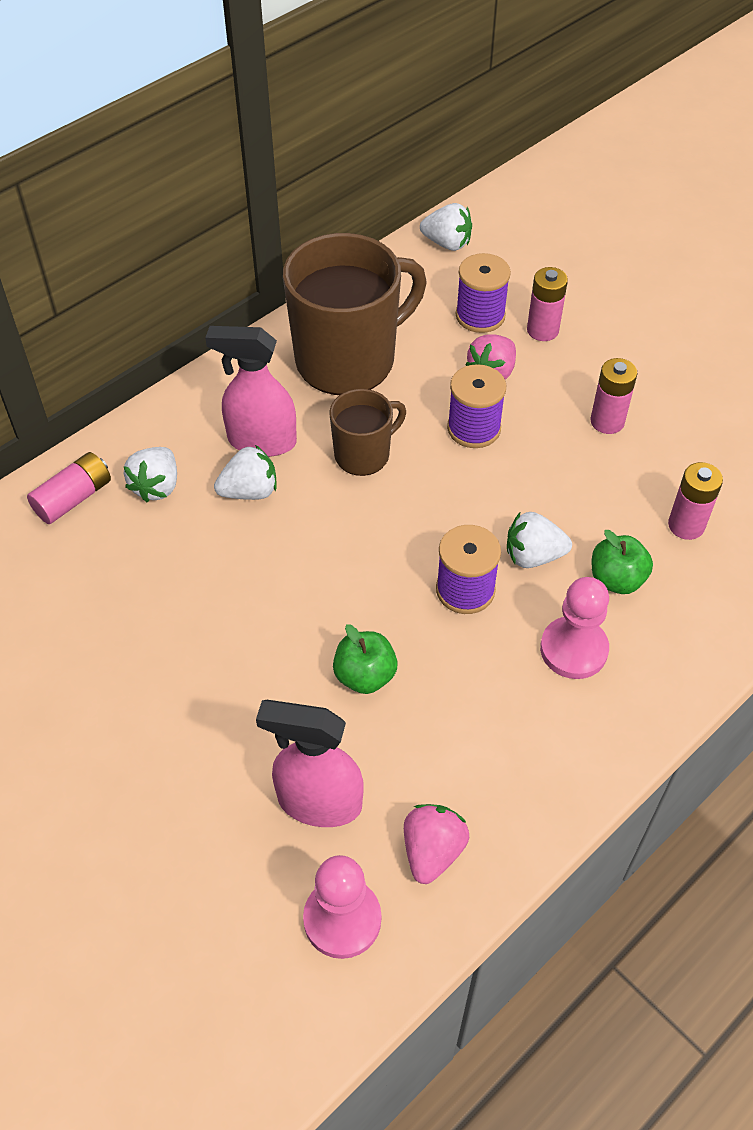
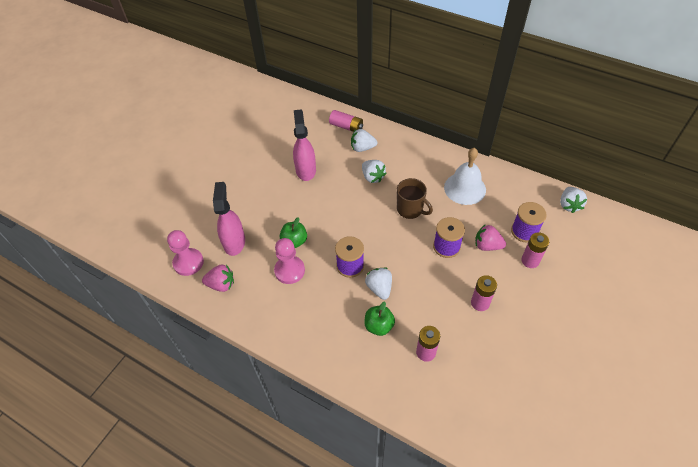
camera: 75 degrees right, 0 degrees up
(261, 441) = (401, 172): pink spray bottle -> pink spray bottle (305, 170)
(348, 360) = (465, 188): brown mug -> white bell
(573, 649) = (332, 315): pink pawn -> pink pawn (289, 270)

